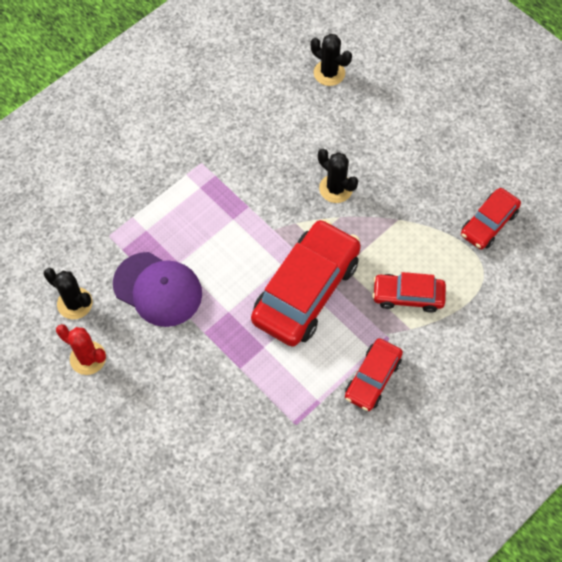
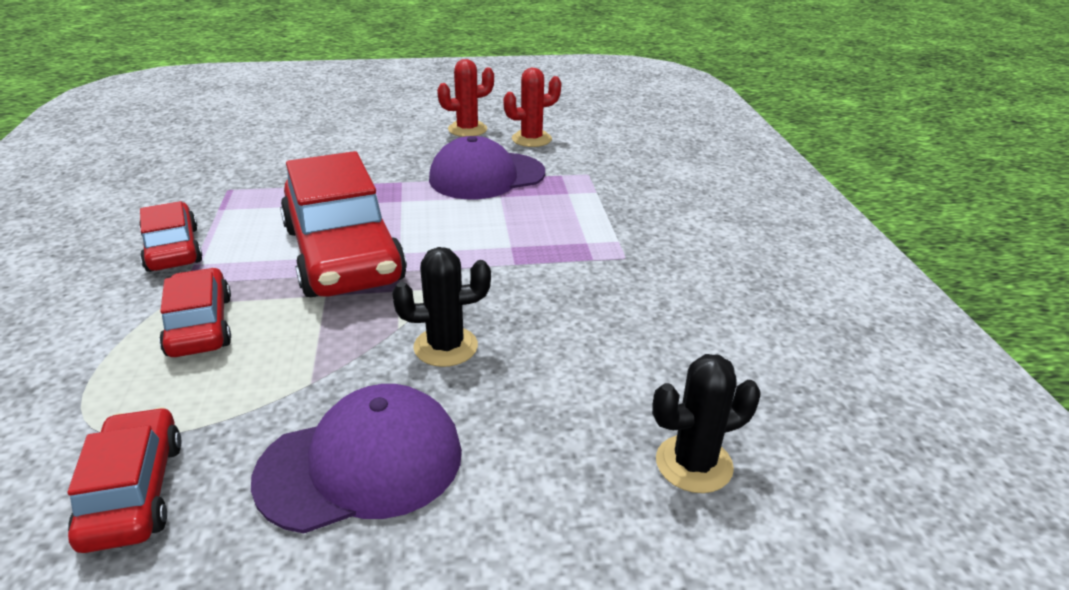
camera: 125 degrees right, 30 degrees down
(74, 303) = (531, 139): black cactus -> red cactus
(408, 296) = (200, 325): red car -> red car turned 60 degrees counterclockwise
(417, 167) = (361, 464): none -> purple cap

